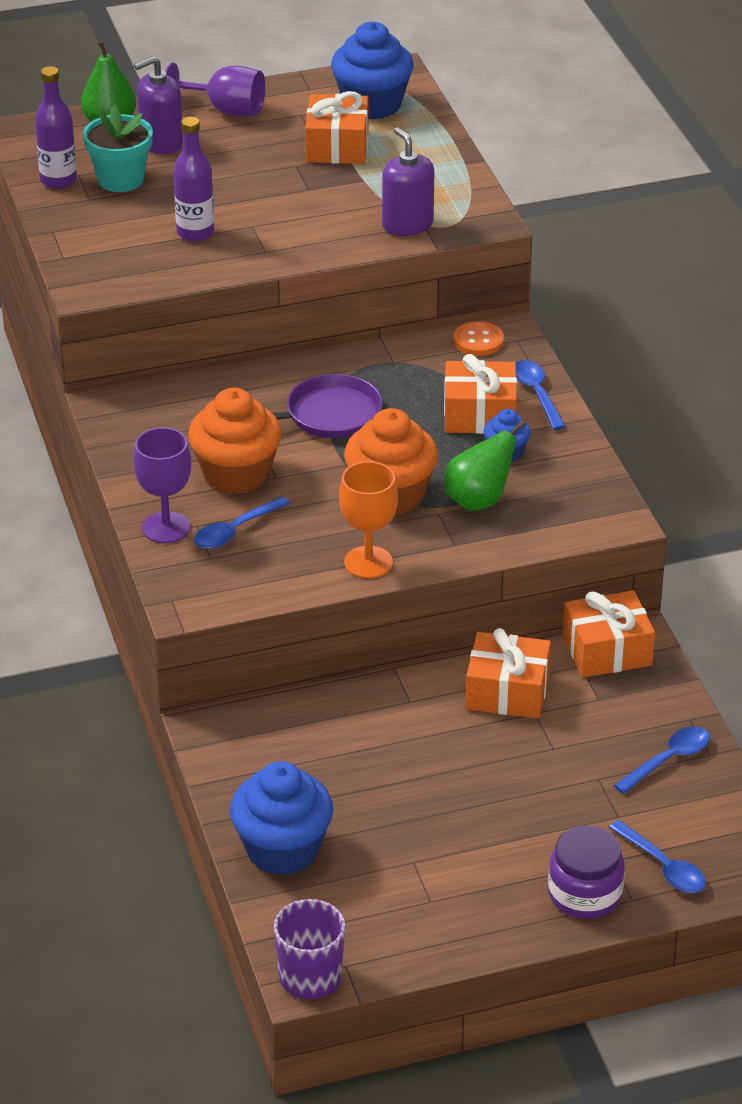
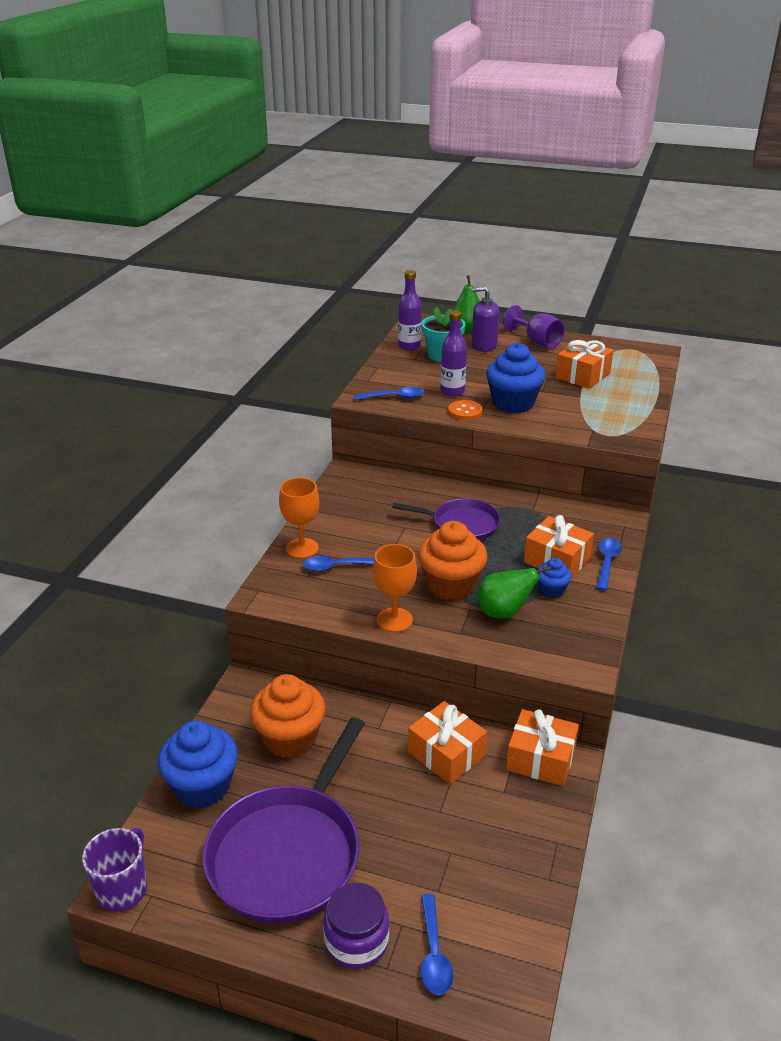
camera: 35 degrees right, 5 degrees down
(166, 528) = (302, 548): purple goblet -> orange goblet
(236, 474) = (373, 535): orange cupcake -> orange cupcake (290, 738)
(372, 104) = (626, 362): blue cupcake -> blue cupcake (513, 403)
(407, 225) = (582, 427): purple soap dispenser -> none
(442, 861) = (288, 854): none -> purple pan
(478, 341) = (598, 518): orange button -> orange button (465, 411)
(668, 760) = (513, 866): blue spoon -> blue spoon (394, 397)

